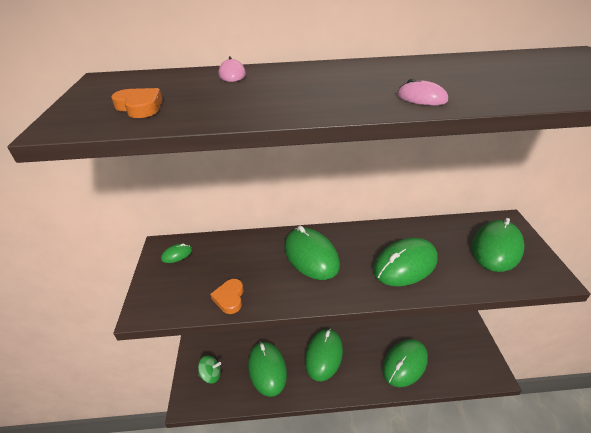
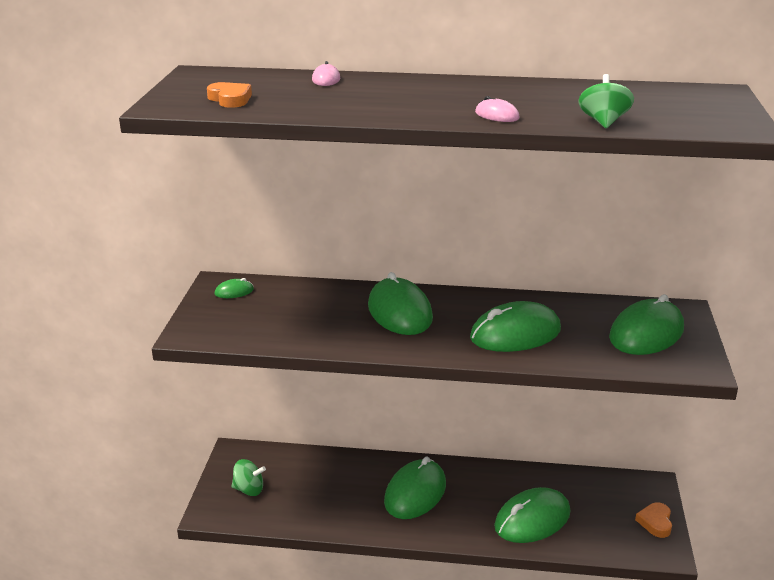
camera: 10 degrees right, 10 degrees down
(229, 298) = (287, 336): orange heart -> orange heart (655, 522)
(267, 369) = (329, 495): green mouse -> none
(528, 95) = (603, 122): none -> green spinning top

